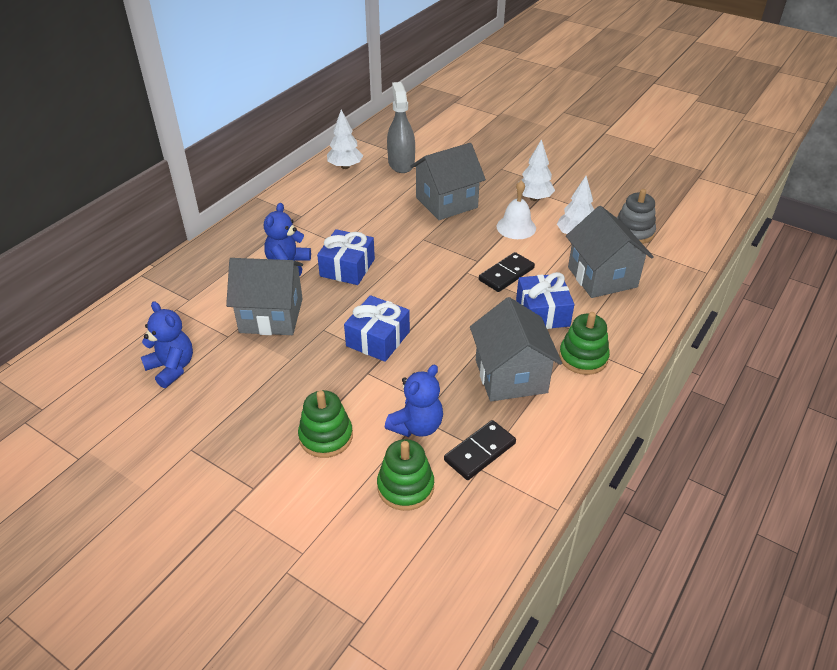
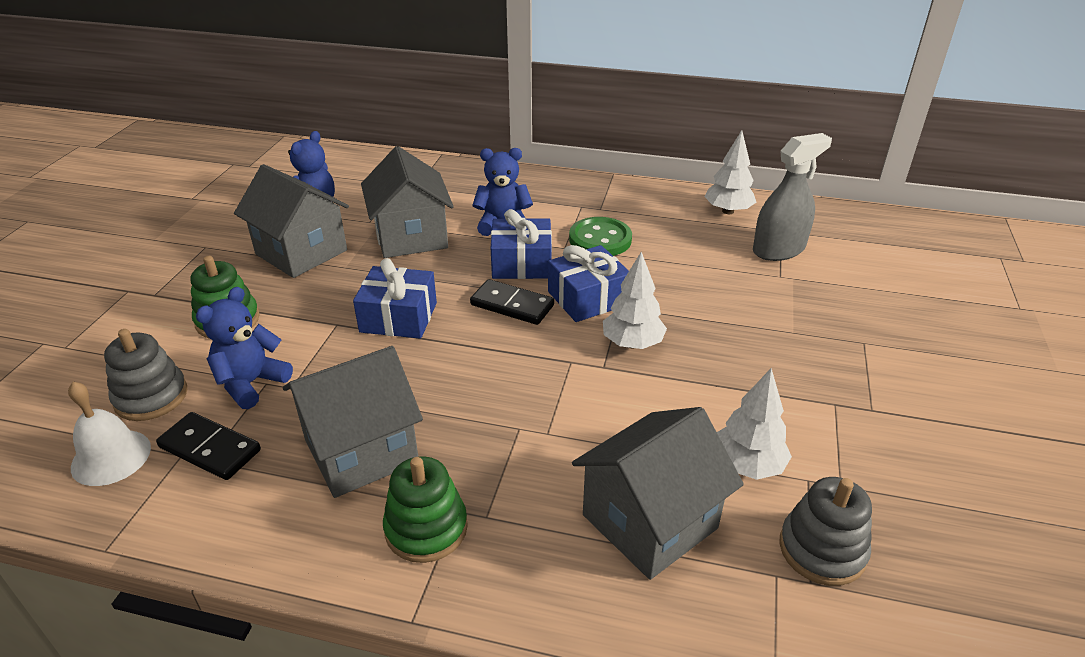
camera: 70 degrees right, 5 degrees down
(341, 226) = (600, 239): none -> green button
(405, 487) = (151, 397): green stacking toy -> grey stacking toy
(417, 426) = (251, 383): blue teddy bear -> blue teddy bear turned 105 degrees clockwise
(446, 202) = (721, 308): grey house -> grey house (301, 252)
(506, 274) = (588, 402): black domino -> black domino (512, 305)
(516, 227) = (715, 389): white bell -> white bell (111, 457)
(534, 198) = (813, 395): white tree -> white tree (632, 343)
(542, 312) = (516, 459): blue gift -> blue gift (588, 298)

